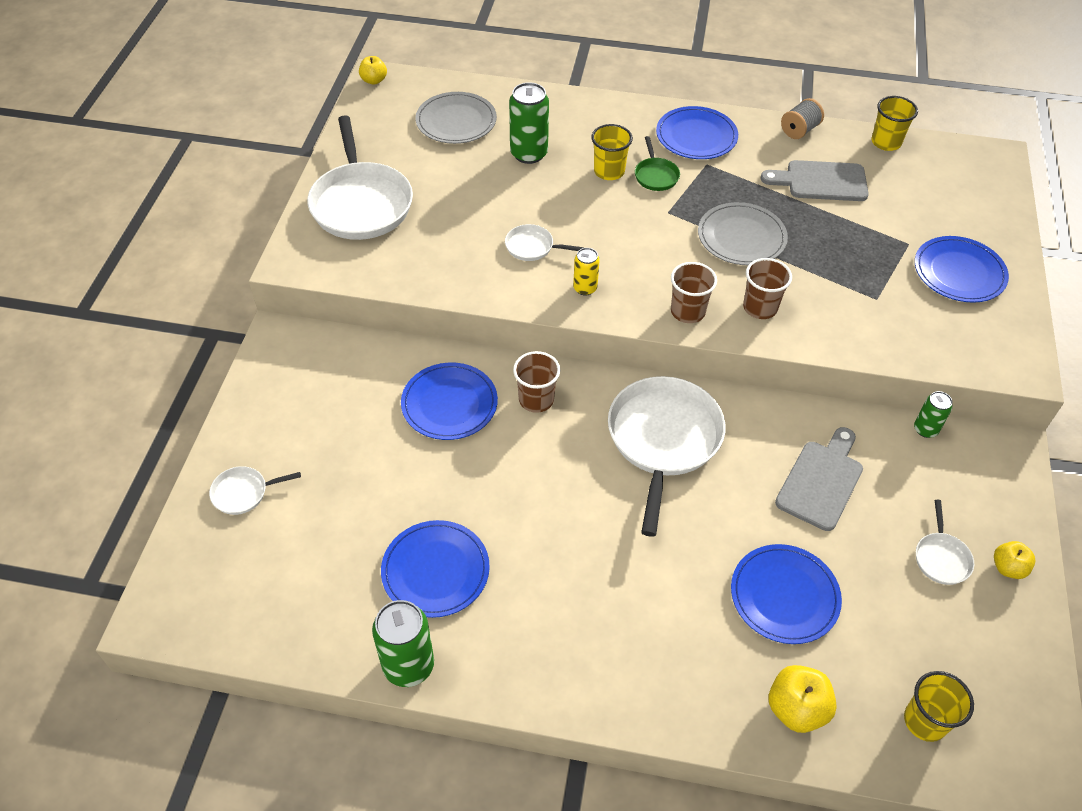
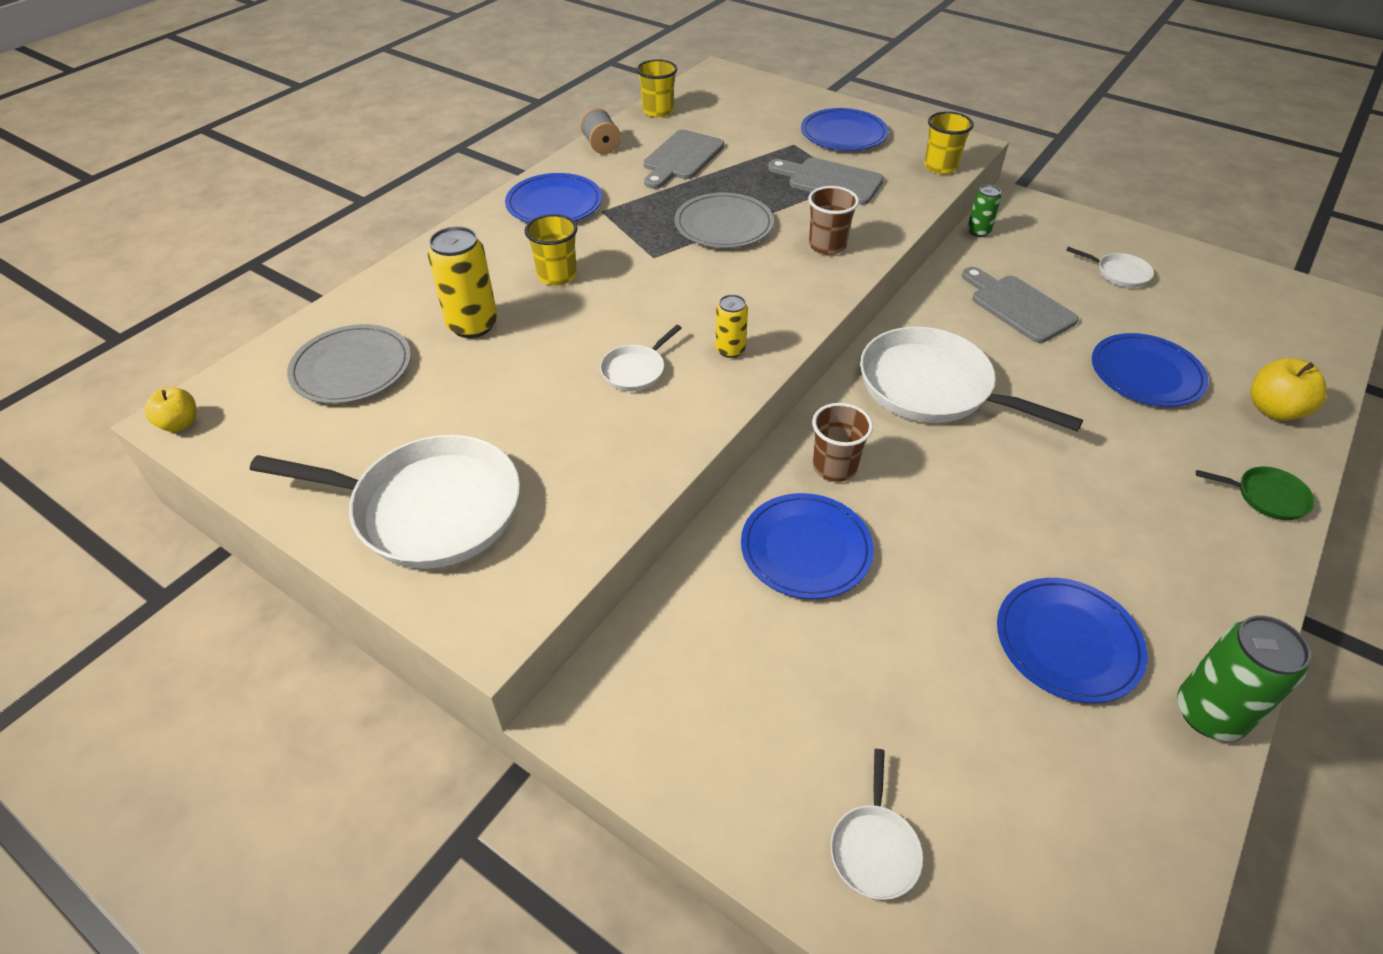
camera: 65 degrees left, 5 degrees down
(529, 154) = (472, 325): green can -> yellow can
(656, 175) = (591, 247): green pan -> green pan (1266, 496)
(687, 312) = (807, 290): brown cup -> none
(865, 284) = (830, 181): none -> grey cutting board
(925, 721) = (1285, 341): yellow cup -> yellow cup (940, 167)
(1008, 568) = (1135, 246): yellow apple -> none

